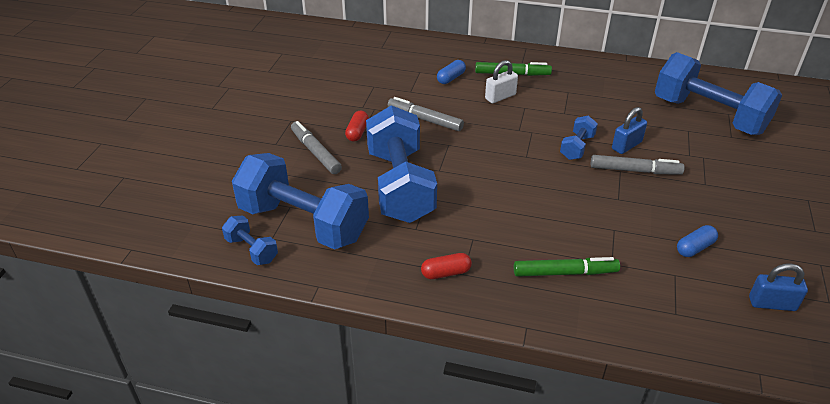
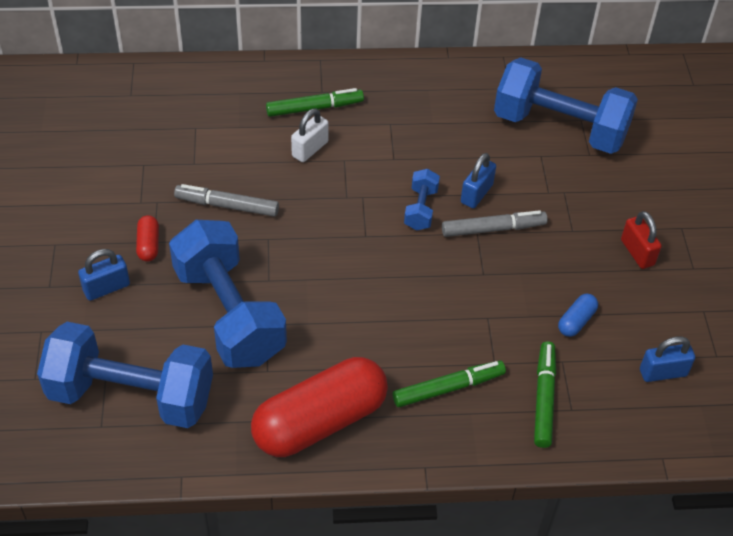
camera: 20 degrees left, 10 degrees up
(252, 250) = (83, 449): blue dumbbell -> none
(315, 152) = (106, 288): grey marker -> blue padlock
(446, 273) = (320, 421): red capsule -> red capsule, size x2.48
(451, 78) = (239, 131): blue capsule -> none
(651, 299) = (544, 398): none -> green marker
(762, 209) = (637, 252): none -> red padlock

